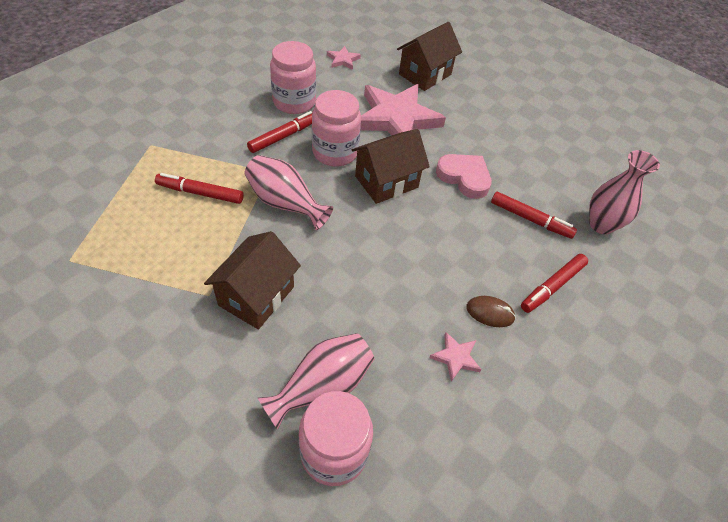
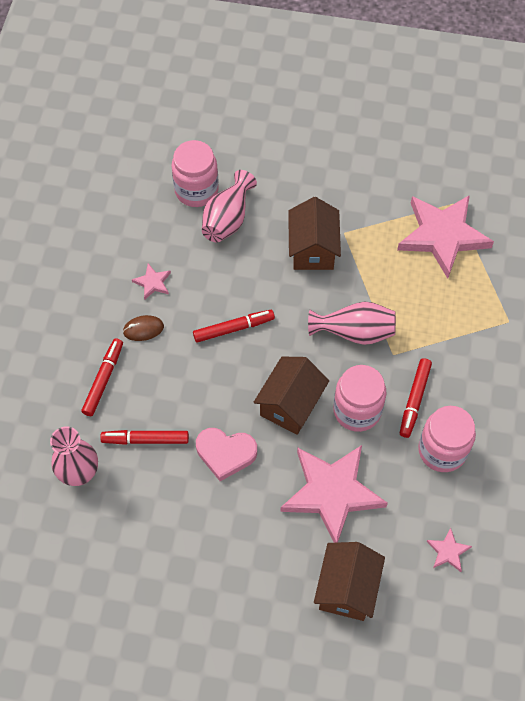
camera: 155 degrees right, 10 degrees up
(119, 236) = (442, 236): none -> pink star
(200, 193) = (425, 302): red marker -> red marker (233, 328)

